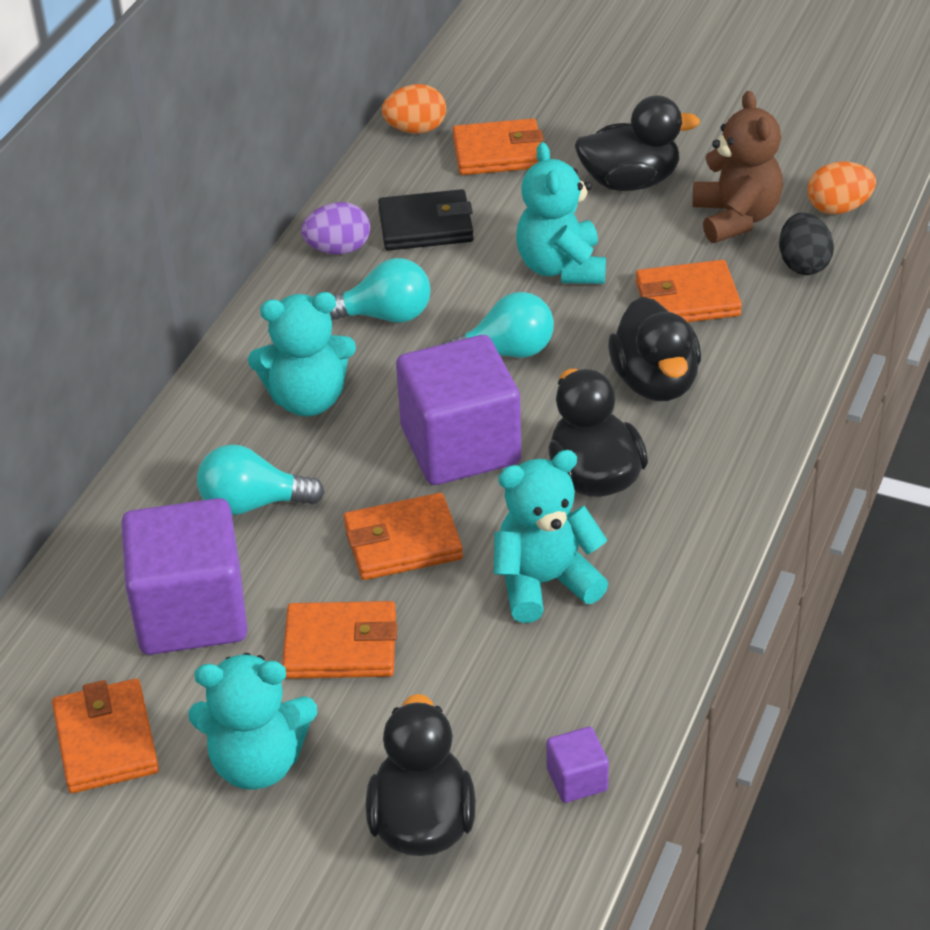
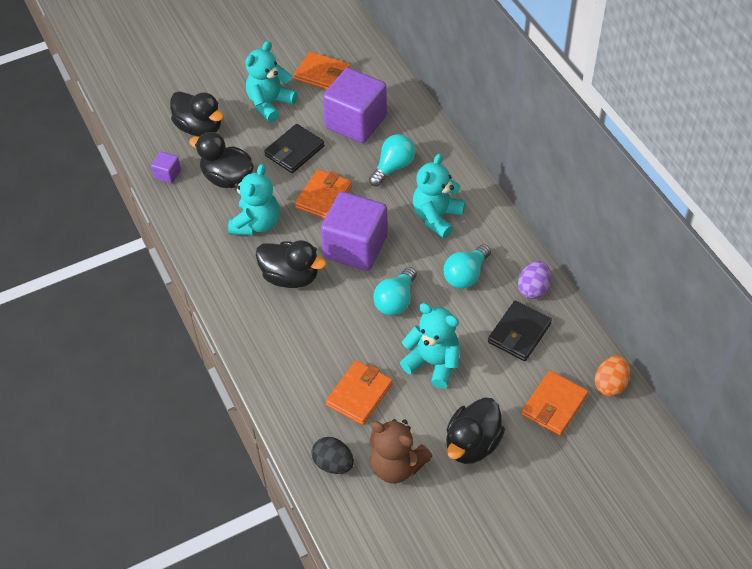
camera: 130 degrees right, 10 degrees up
(340, 646) = (294, 151): orange wallet -> black wallet
(655, 382) = (320, 339): black duck -> black duck (227, 178)
(838, 208) = (357, 519): orange egg -> none

